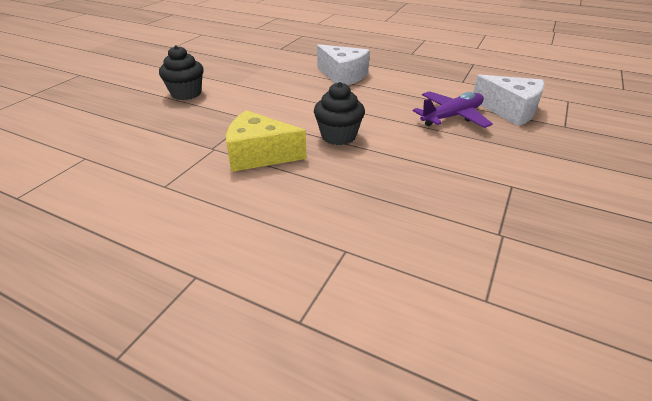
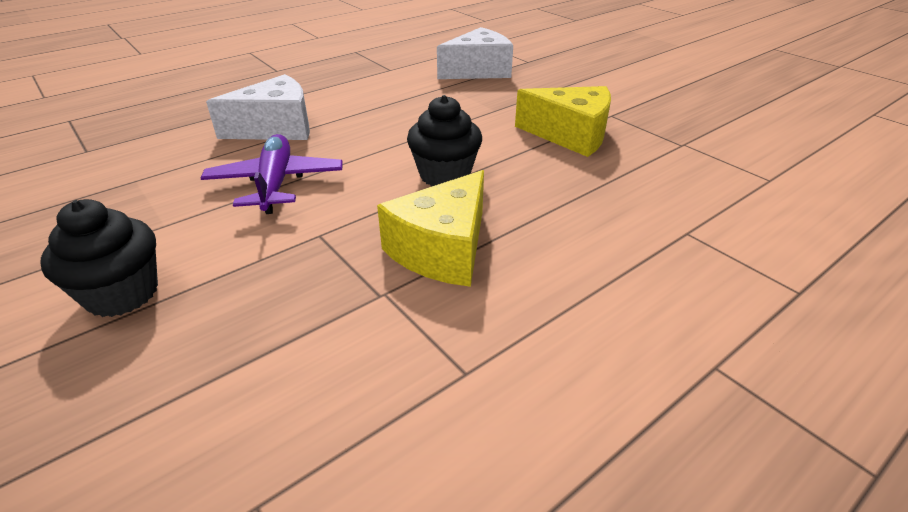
camera: 65 degrees left, 0 degrees up
(447, 171) = (570, 135): none -> yellow cheese
(452, 117) = (464, 99): purple plane -> purple plane (276, 183)

